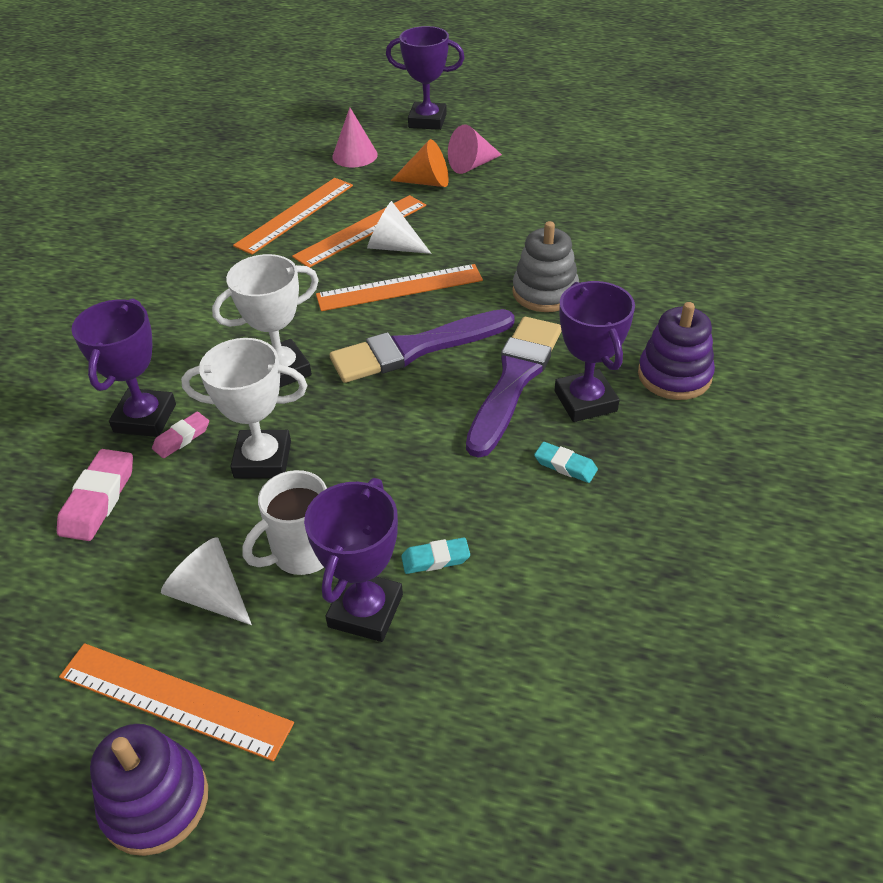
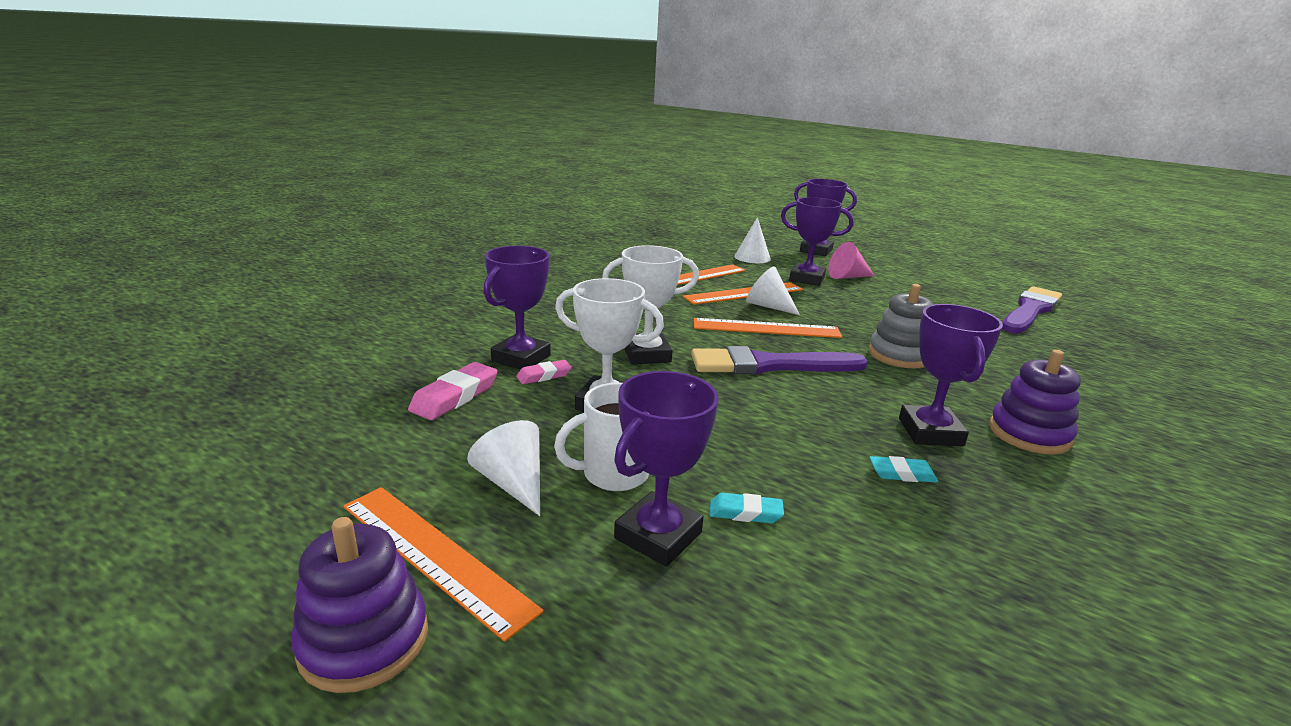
camera: 15 degrees right, 20 degrees down
(355, 155) = (752, 257): pink cone -> white cone
(427, 182) = (807, 279): orange cone -> purple trophy
(514, 379) = (859, 403): purple brush -> purple brush (1030, 310)
(565, 465) = (902, 474): turquoise eraser -> turquoise eraser turned 45 degrees counterclockwise

